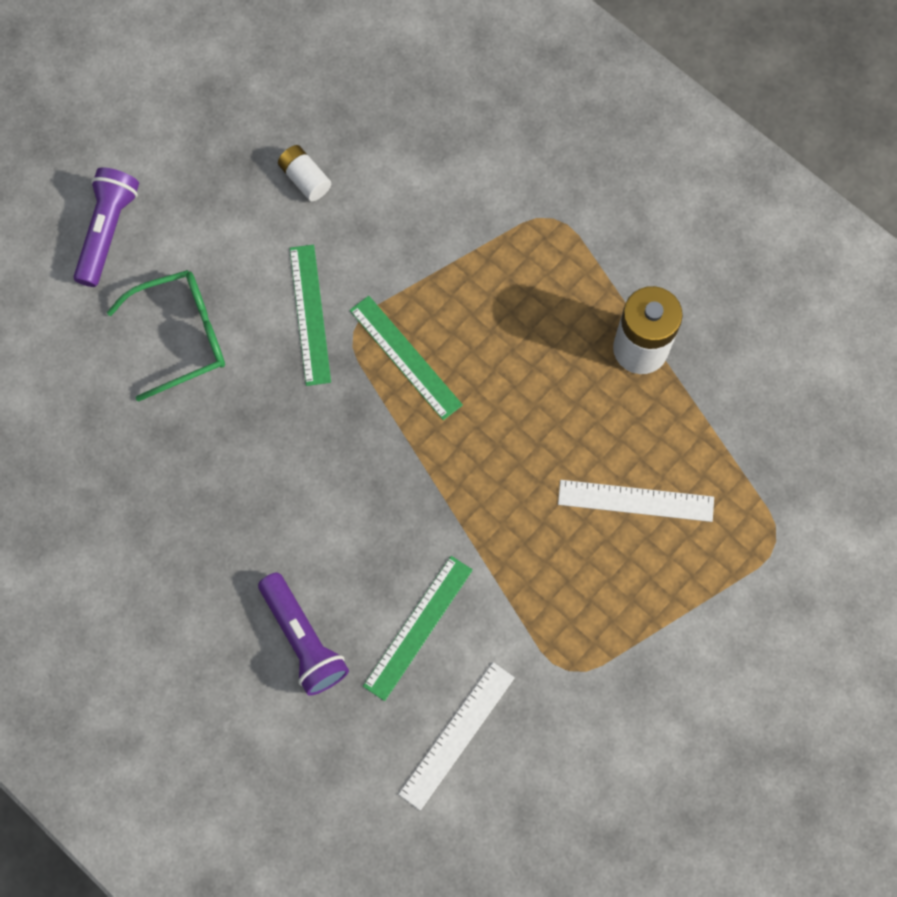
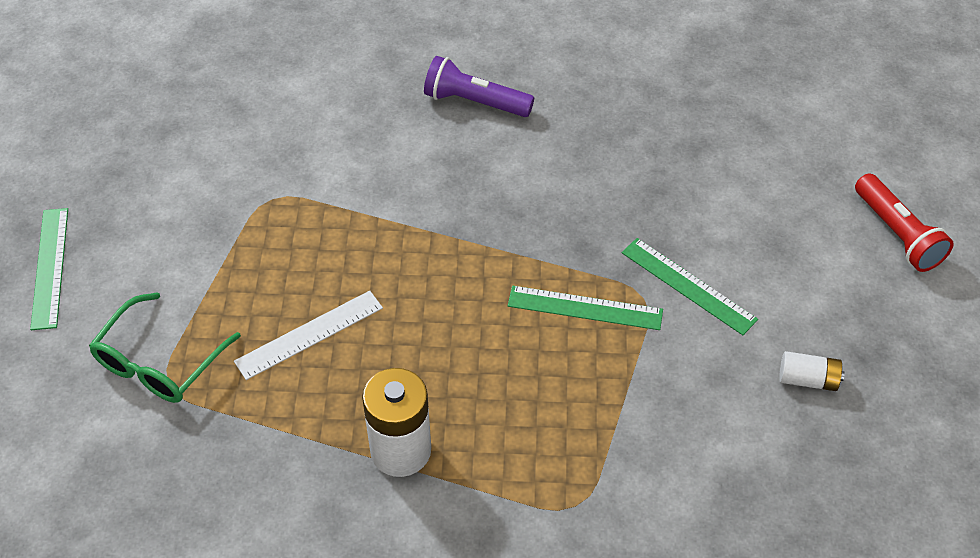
camera: 140 degrees right, 20 degrees down
(108, 231) = (897, 234): purple flashlight -> red flashlight
(182, 336) = (760, 207): green glasses -> green glasses (159, 362)
(418, 627) = (403, 155): green ruler -> green ruler (50, 267)
(457, 735) = (320, 118): white ruler -> none

